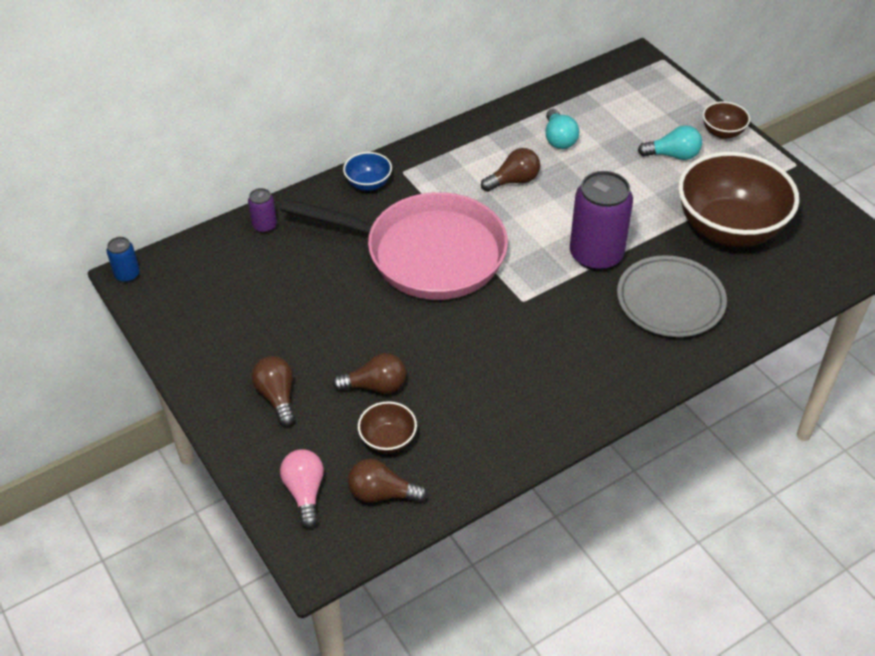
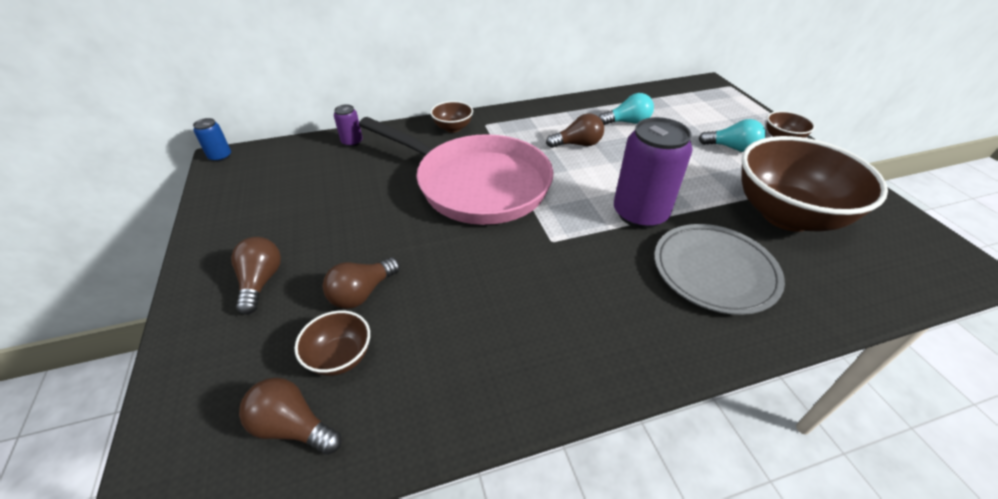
camera: 15 degrees right, 5 degrees down
(305, 492) = (210, 400): pink light bulb -> none
(368, 184) = (453, 128): blue bowl -> brown bowl
(375, 386) = (362, 293): brown light bulb -> brown light bulb turned 120 degrees clockwise
(559, 139) = (627, 122): turquoise light bulb -> turquoise light bulb turned 105 degrees counterclockwise

